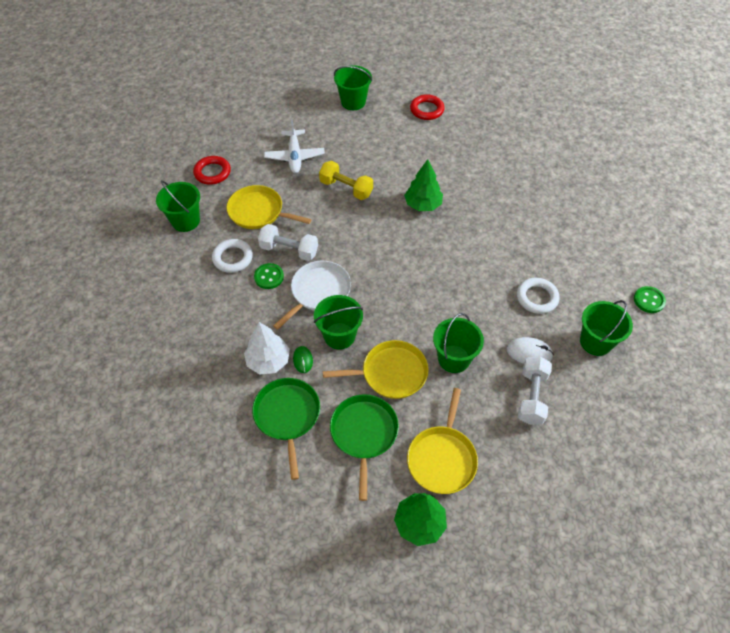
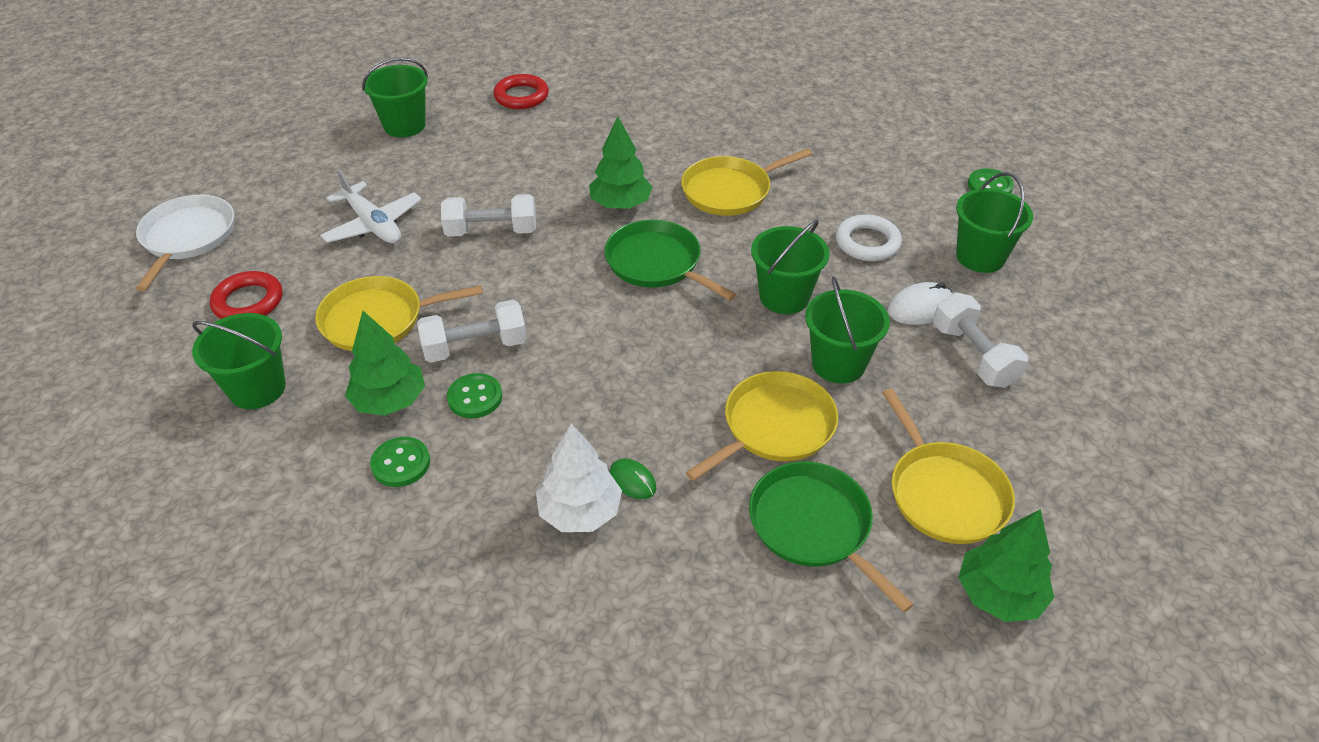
camera: 35 degrees left, 10 degrees down
(214, 292) = (401, 463): none -> green button
(233, 258) = (390, 401): white ring -> green tree
(287, 416) = (681, 571): green pan -> green pan (657, 263)
(318, 292) = (572, 379): white pan -> white pan (187, 237)
(339, 336) = (657, 419): green bucket -> green bucket (784, 297)
(346, 188) = (491, 231): yellow dumbbell -> white dumbbell
(489, 226) = (730, 191): none -> yellow pan

